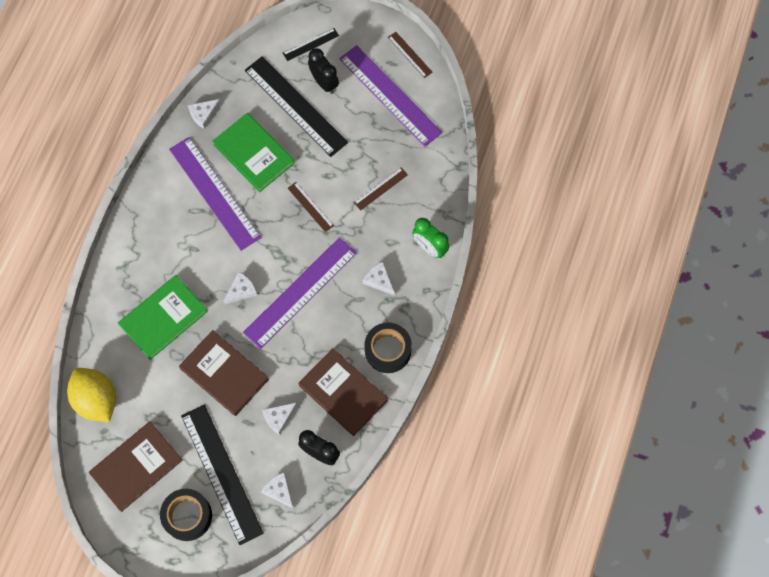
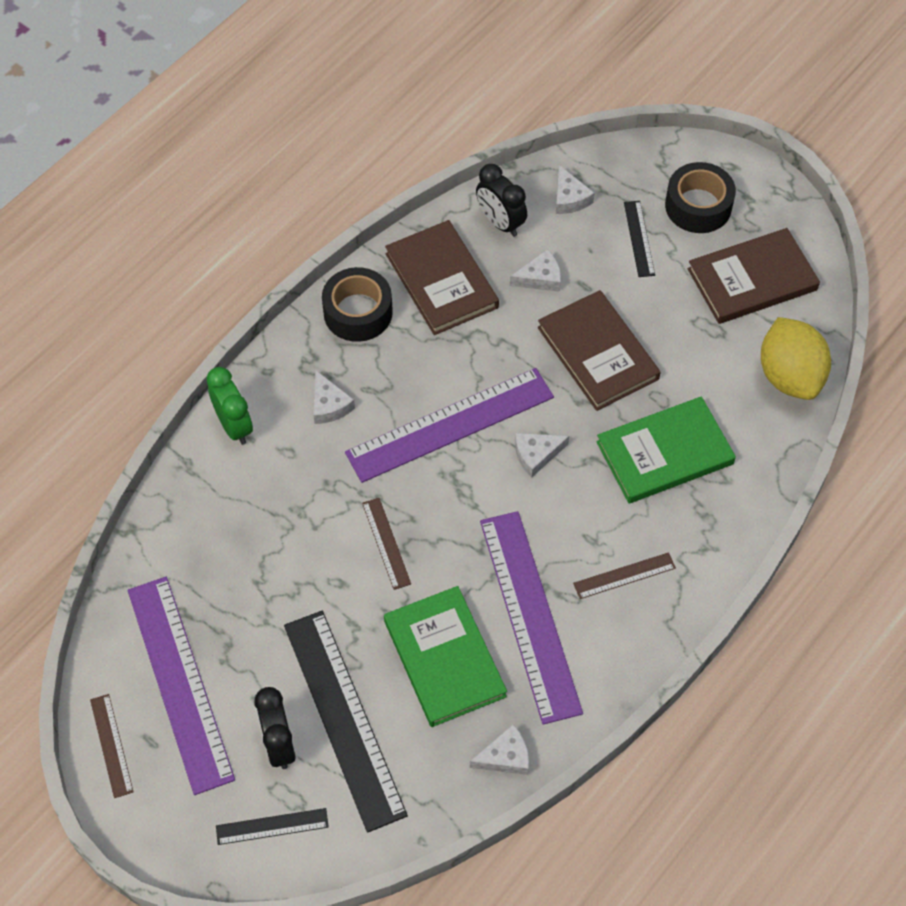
camera: 160 degrees left, 10 degrees down
(221, 473) = (639, 238): black ruler -> black ruler, size x0.46
(381, 188) = (266, 535): brown ruler -> brown ruler (624, 575)

